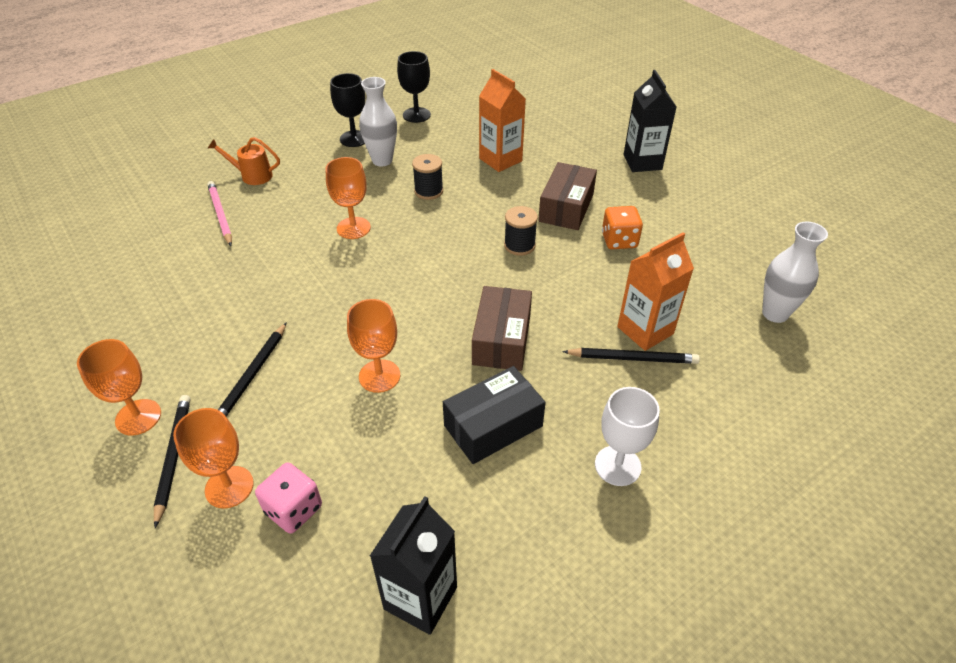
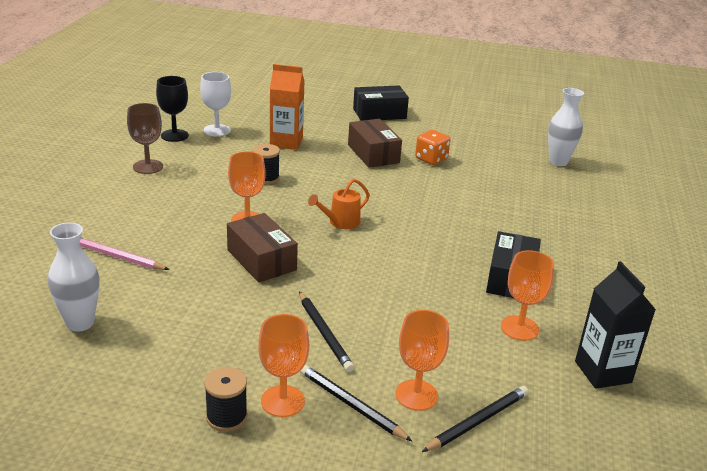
camera: 45 degrees left, 15 degrees down
(252, 176) = (98, 221): orange watering can -> orange watering can (340, 222)
(293, 509) = (474, 380): pink dice -> none
(354, 139) = (148, 167): black goblet -> brown goblet
(379, 376) = (408, 289): orange goblet -> orange goblet (519, 328)
(382, 160) = (196, 172): white vase -> white vase (80, 323)
(502, 340) = (448, 236): brown box -> brown box (261, 260)
(519, 245) = (378, 184): black spool -> black spool (226, 417)
(617, 465) = (594, 262): white goblet -> white goblet (217, 130)
(632, 358) = (527, 212): black pencil -> black pencil (477, 421)
(642, 162) = (379, 113): black carton -> black box
(645, 330) = (513, 197): orange carton -> none

